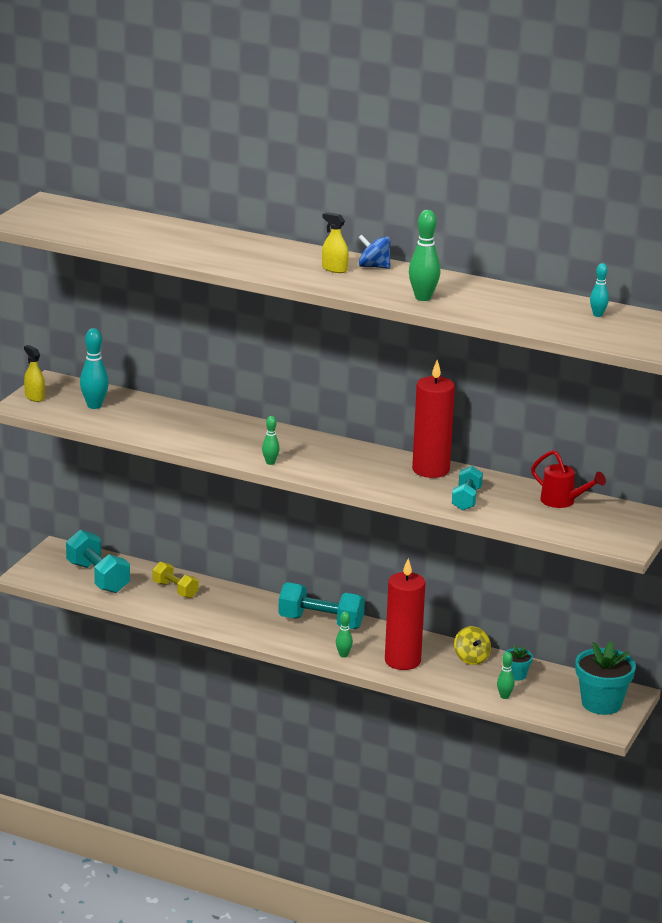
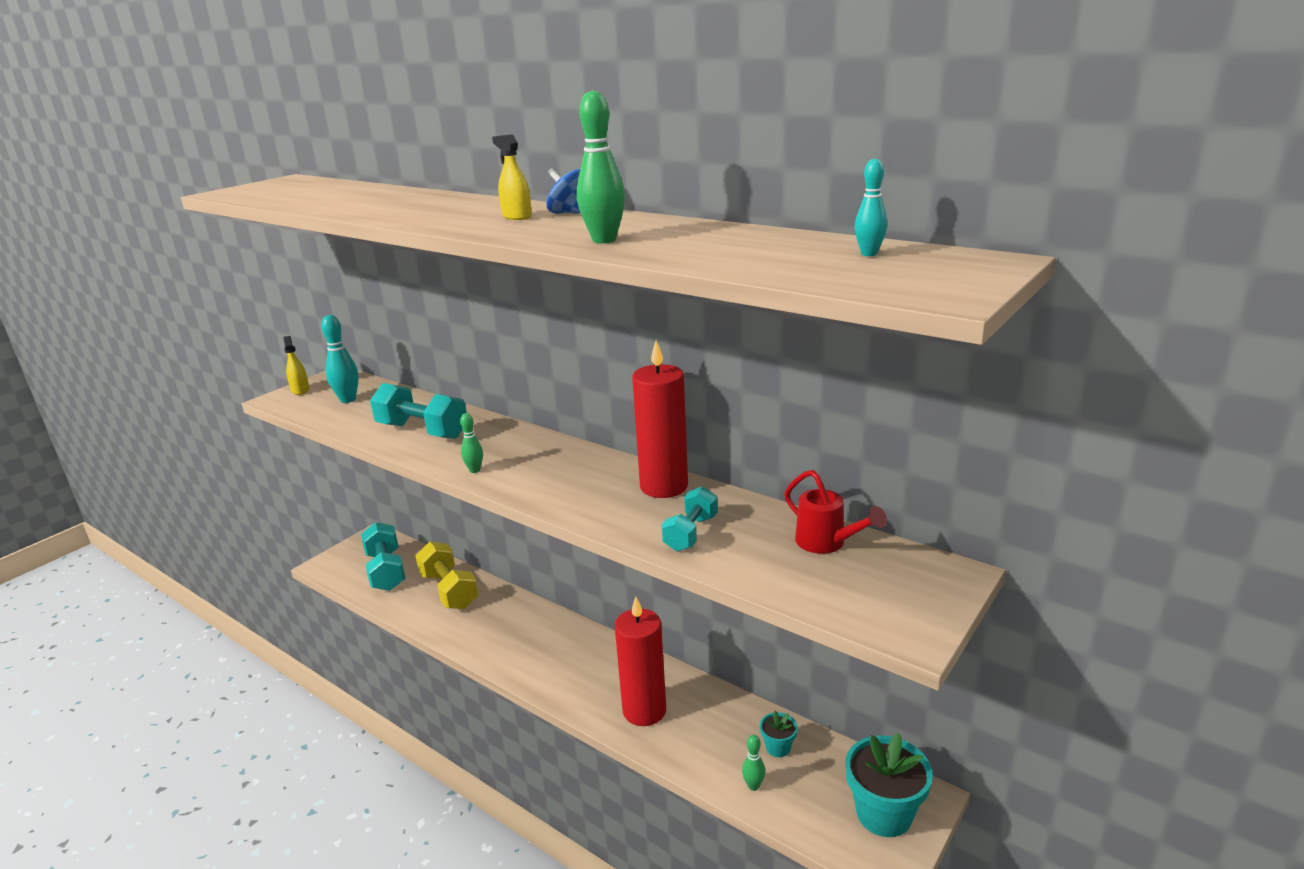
camera: 15 degrees right, 0 degrees up
(175, 590) = (449, 590): yellow dumbbell -> yellow dumbbell, size x1.62
(321, 622) = (575, 644): turquoise dumbbell -> turquoise dumbbell (422, 431)
(343, 655) = (579, 695): green bowling pin -> none
(471, 658) = (728, 713): yellow spinning top -> none

